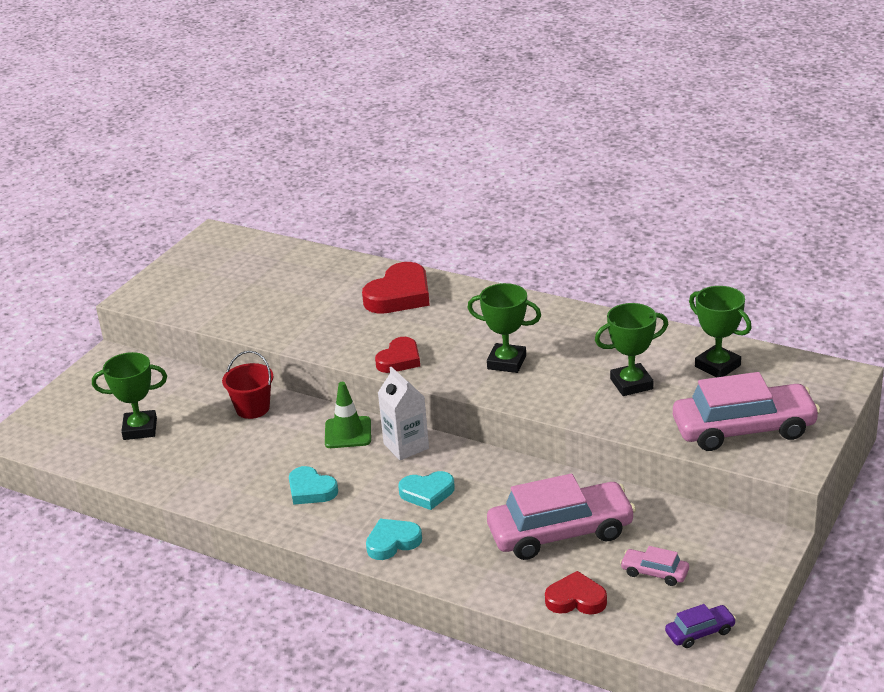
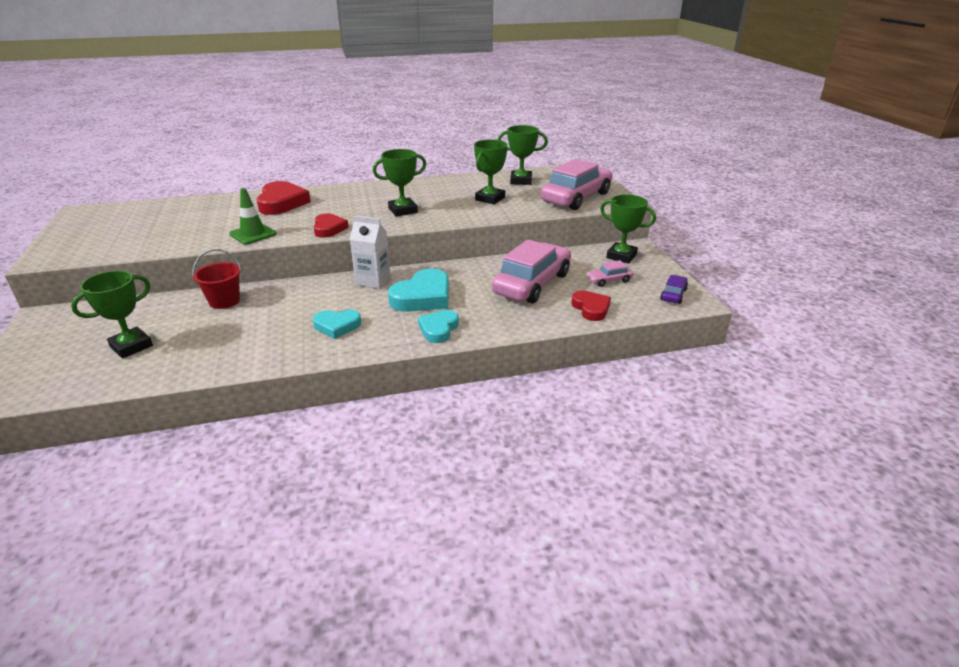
camera: 45 degrees left, 0 degrees up
(348, 433) = (321, 288): green traffic cone -> green traffic cone (253, 234)
(427, 493) = (423, 297): turquoise heart -> turquoise heart, size x1.60
(576, 599) = (591, 308): red heart -> red heart turned 105 degrees clockwise
(727, 545) = (621, 256): none -> green trophy

